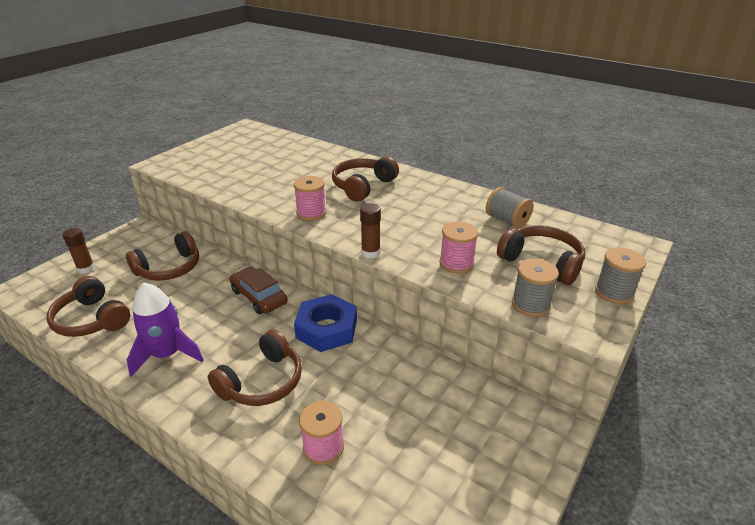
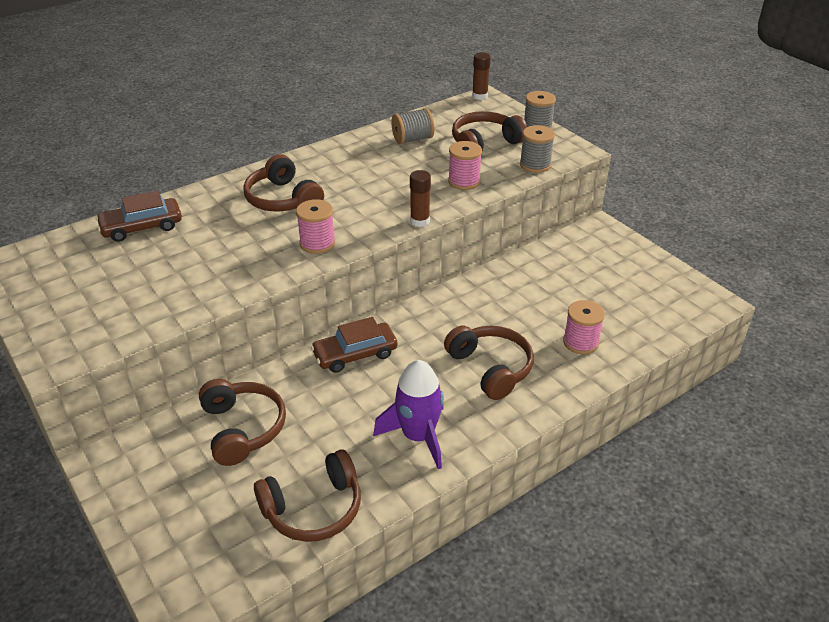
camera: 70 degrees left, 5 degrees up
(86, 269) = (179, 522): brown glue stick -> brown glue stick (479, 96)
(299, 150) = (142, 227): none -> brown car
(327, 329) = (435, 314): blue nut -> none

